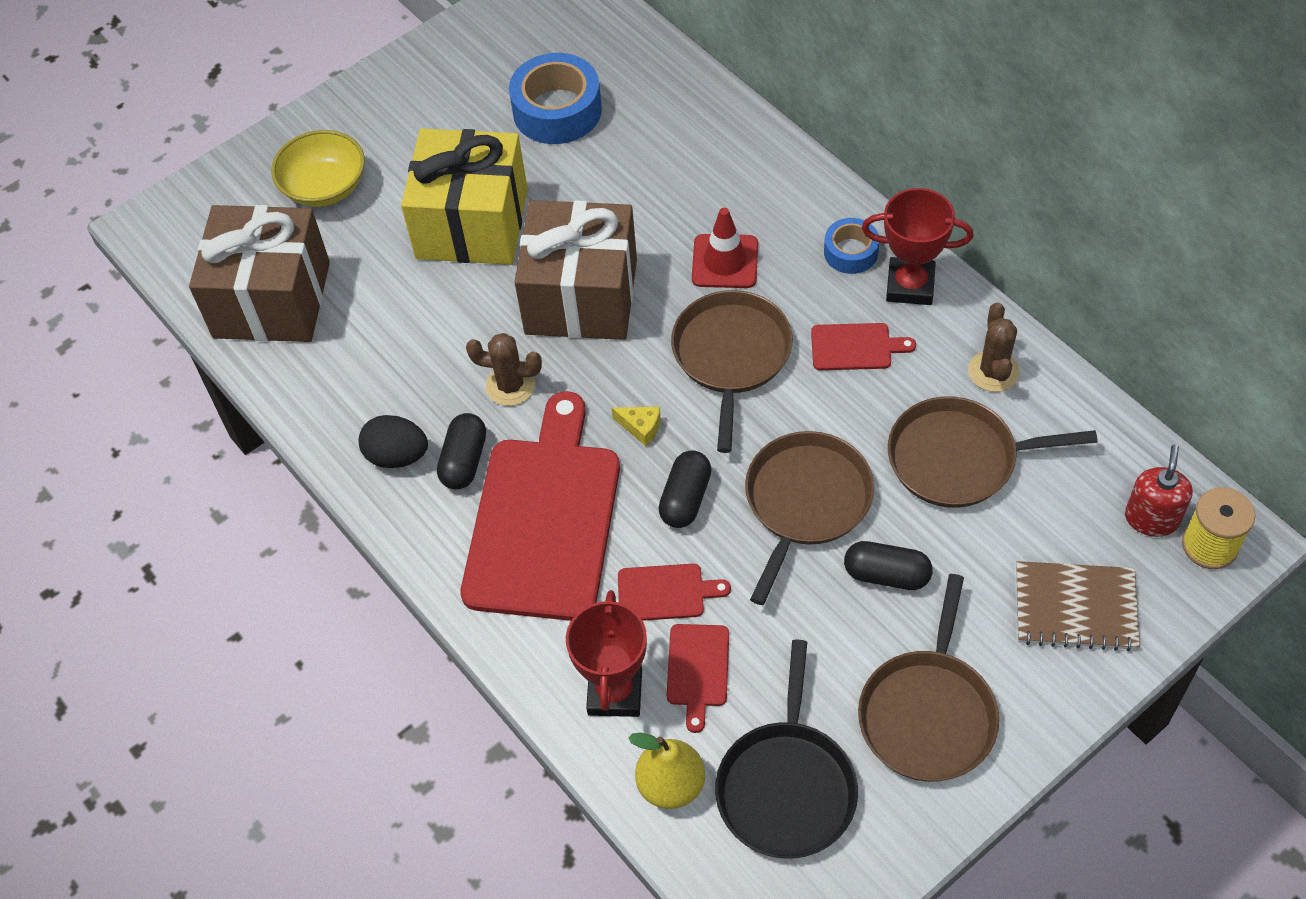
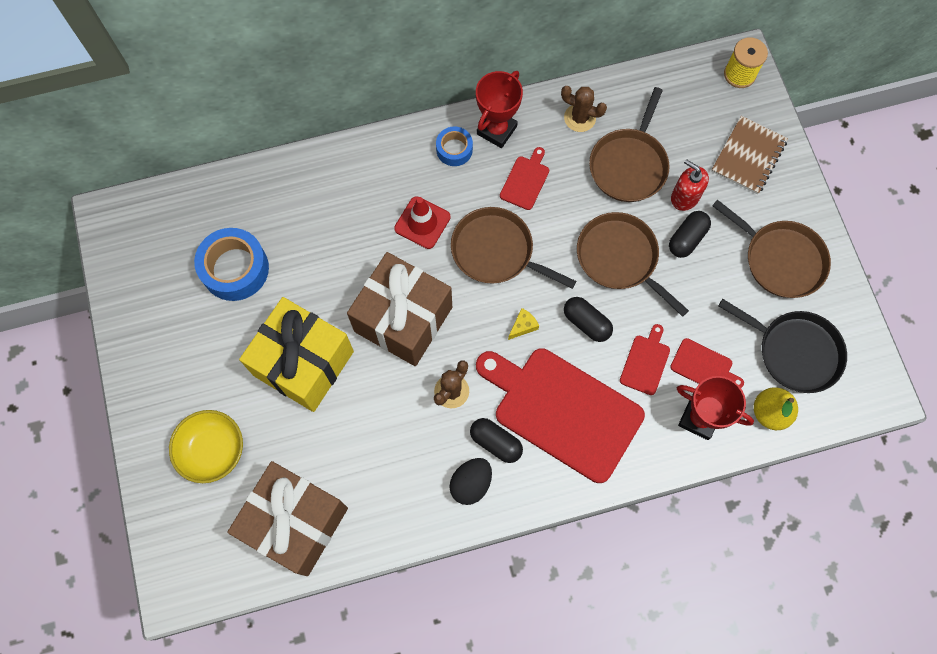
camera: 70 degrees left, 15 degrees up
(1151, 518) = (711, 92): red soap dispenser -> red soap dispenser (684, 197)

